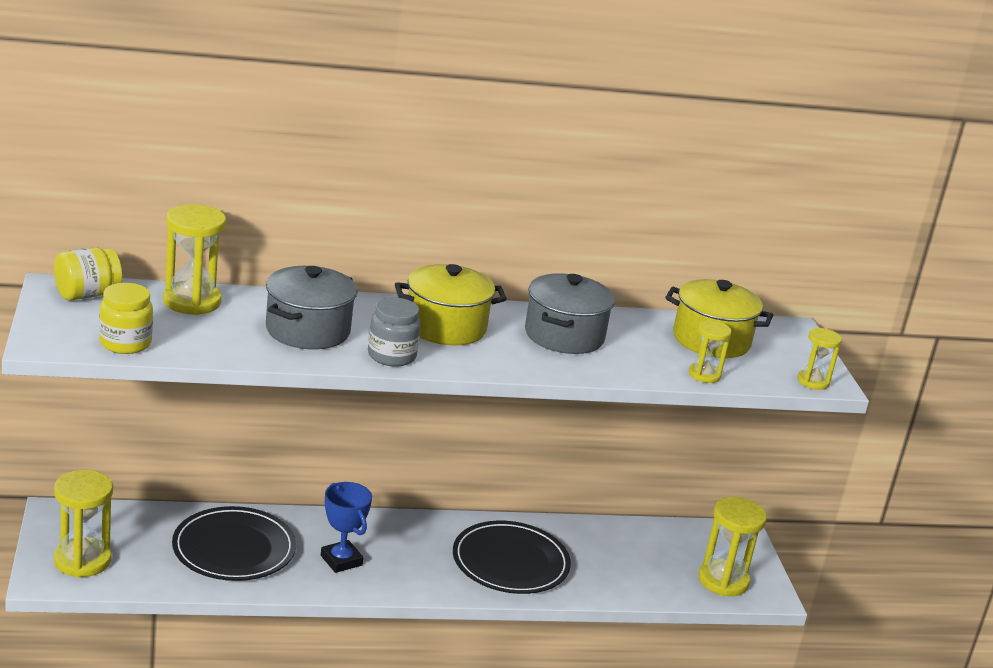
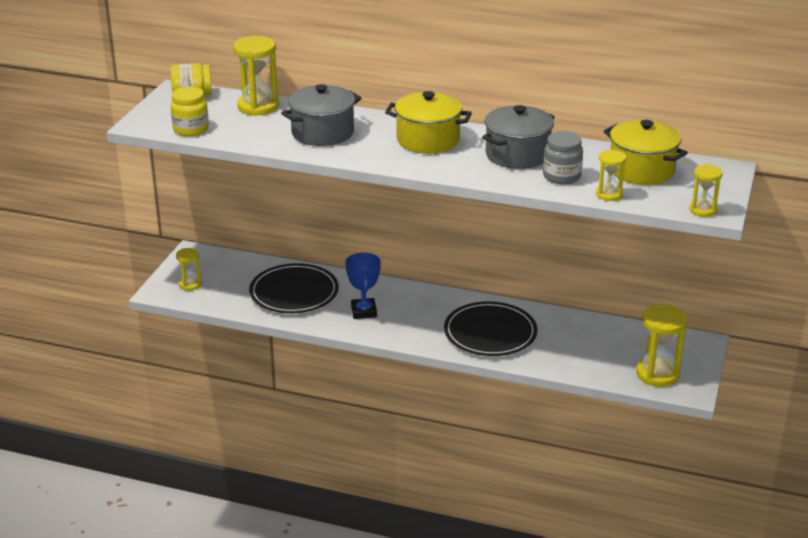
camera: 30 degrees right, 5 degrees up
(82, 560) = (190, 284): yellow hourglass -> yellow hourglass, size x0.58
(391, 356) = (368, 155): grey jar -> grey jar (561, 176)

